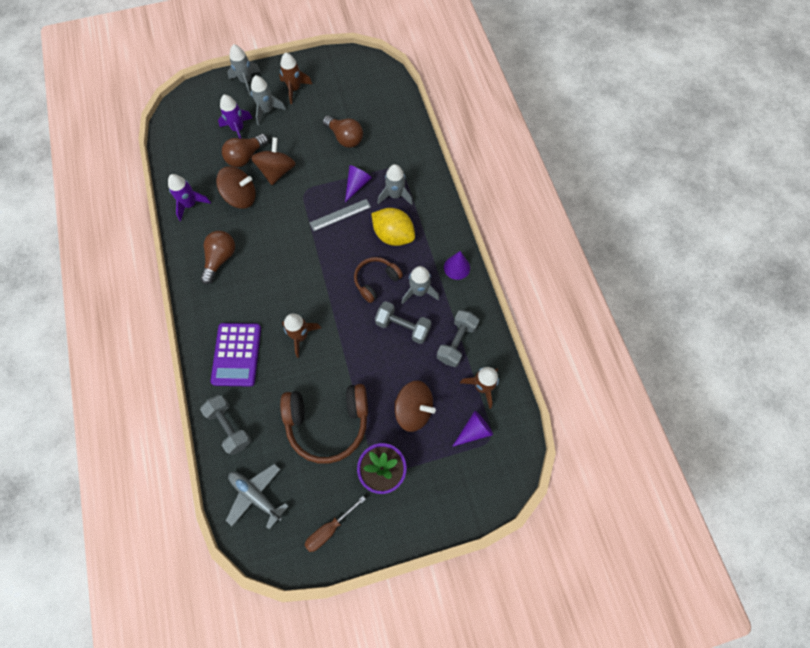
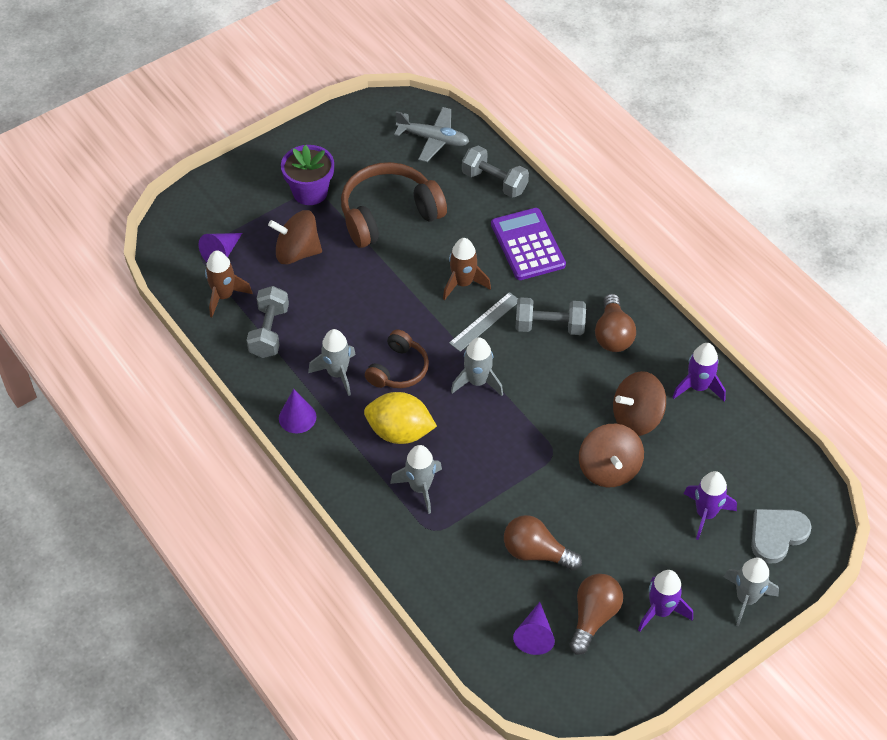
camera: 160 degrees right, 15 degrees down
(207, 106) = (777, 535): none -> grey heart
(246, 157) = (667, 476): brown light bulb -> brown light bulb (593, 617)
(267, 111) = (681, 558): grey rocket -> grey rocket (477, 382)
(294, 89) = (660, 611): brown rocket -> purple rocket
(329, 529) = (346, 136): brown screwdriver -> none
(340, 215) = (486, 436): grey ruler -> grey ruler (484, 321)
(357, 185) = (483, 485): purple cone -> purple cone (534, 635)
(403, 327) = (342, 329): grey dumbbell -> grey dumbbell (549, 326)

